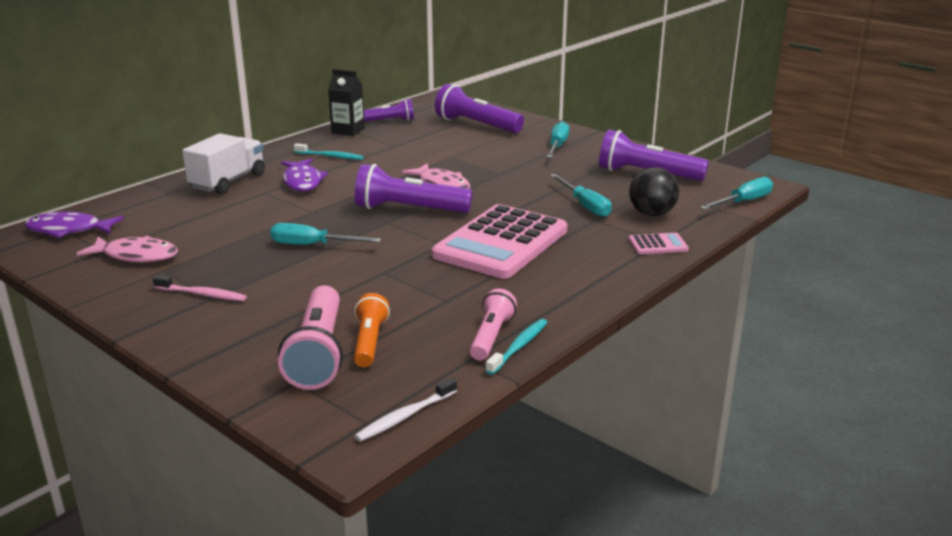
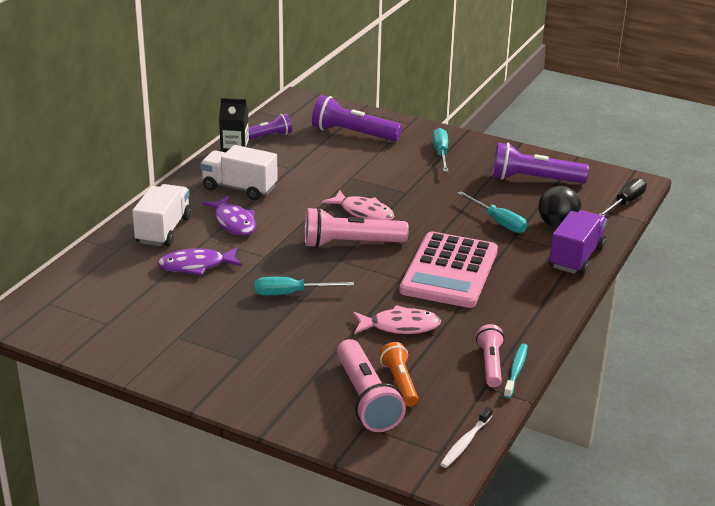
camera: 15 degrees left, 5 degrees up
(69, 230) = (56, 304): purple fish -> purple fish (196, 266)
(136, 256) = (143, 325): pink fish -> pink fish (400, 326)
(202, 294) = (232, 357): pink toothbrush -> none
(330, 156) = (239, 188): turquoise toothbrush -> white truck
(409, 209) = (350, 244): purple flashlight -> pink flashlight
(658, 245) = (576, 257): pink calculator -> purple truck
(743, 202) = (625, 203): turquoise screwdriver -> black screwdriver

